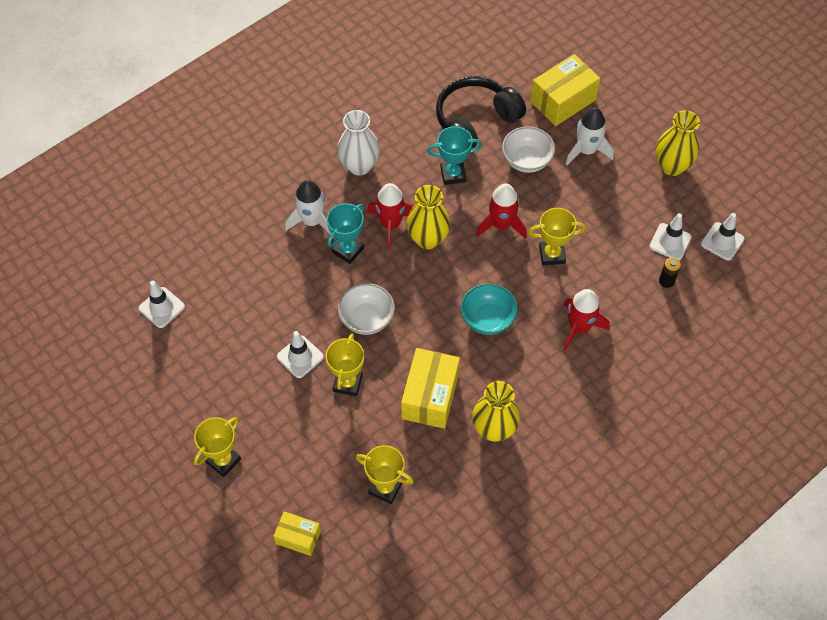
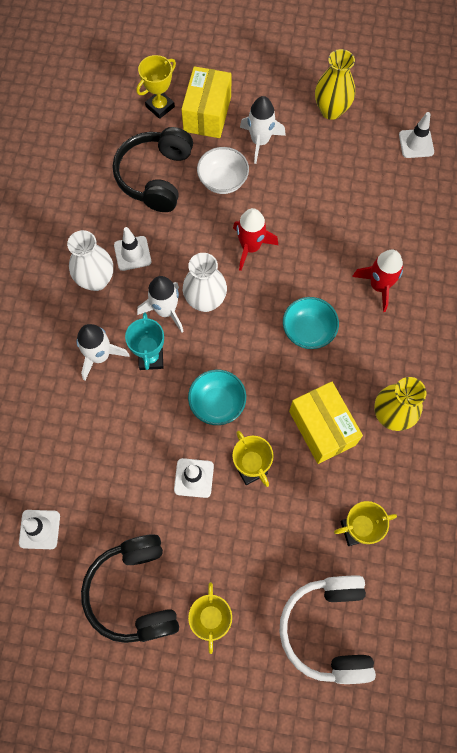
camera: 40 degrees left, 10 degrees up
(186, 400) = (134, 592): none -> black headphones
(298, 537) = (328, 629): yellow box -> white headphones
(366, 318) = (217, 403): white bowl -> turquoise bowl
(391, 224) = (166, 311): red rocket -> white rocket
(428, 239) = (205, 301): yellow vase -> white vase
(453, 174) = (177, 233): turquoise trophy -> none
(552, 254) = (308, 243): yellow trophy -> yellow trophy (160, 107)
(666, 281) = (406, 202): black battery -> none
(670, 242) = (381, 170): white traffic cone -> white traffic cone (132, 253)

